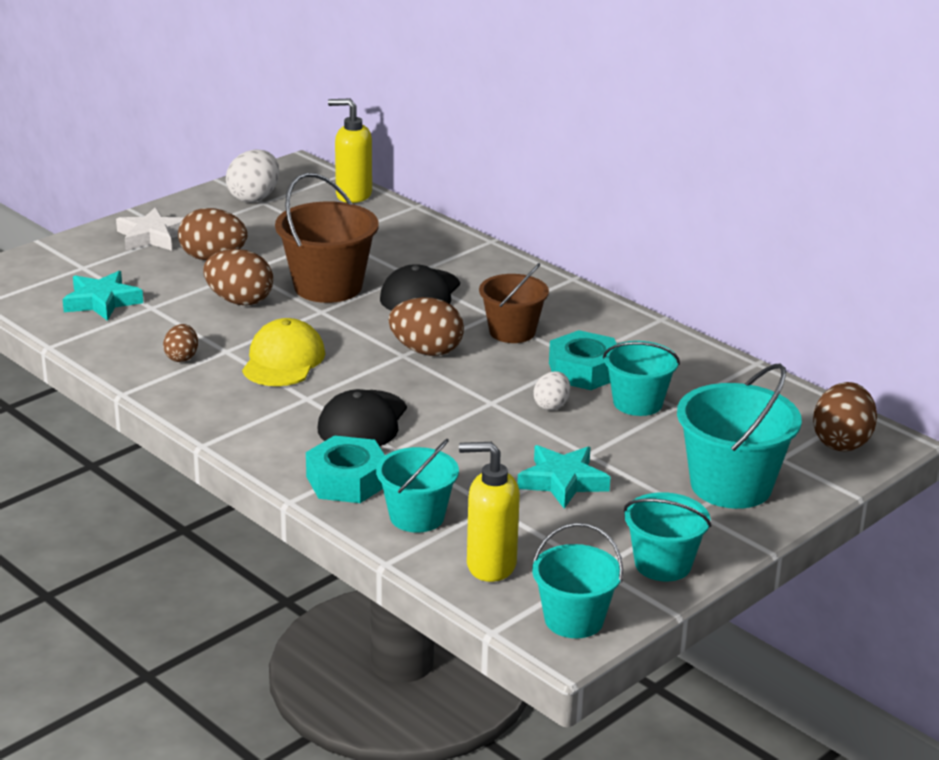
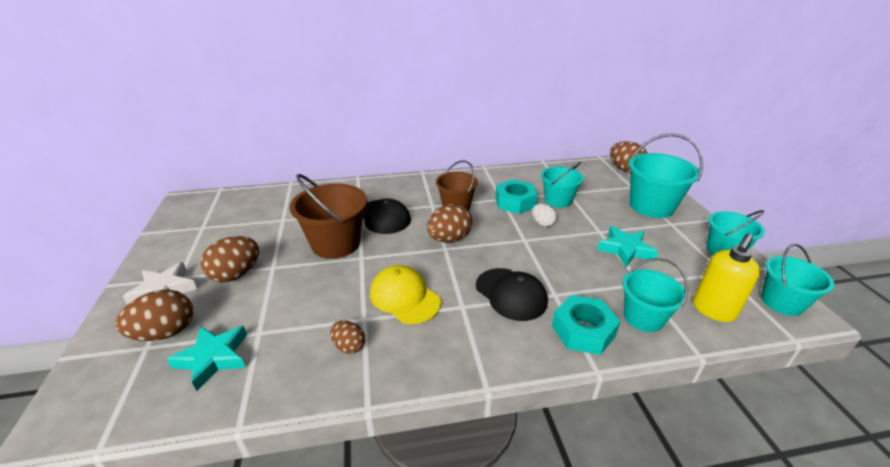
camera: 55 degrees left, 5 degrees up
(239, 301) = (306, 285): brown egg -> brown egg (165, 333)
(254, 198) = (191, 228): white egg -> none
(353, 195) = (248, 196): yellow soap dispenser -> none

